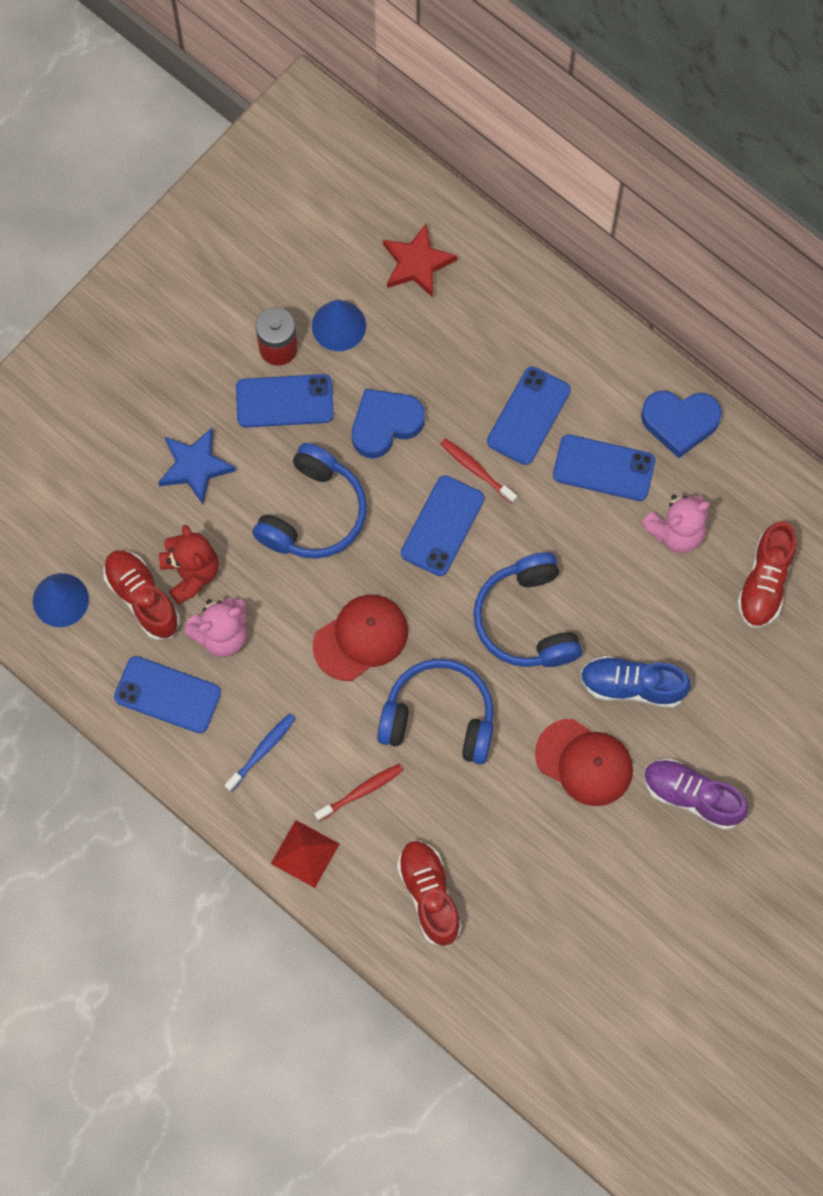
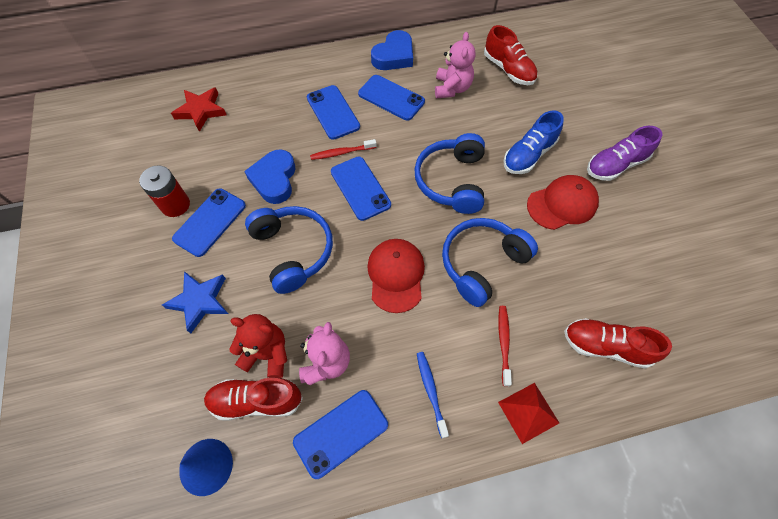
camera: 55 degrees left, 10 degrees down
(339, 325) = (195, 166): blue cone -> none
(527, 620) = (451, 181): blue headphones -> blue headphones turned 75 degrees clockwise
(604, 468) = (391, 98): blue phone -> blue phone turned 75 degrees clockwise

